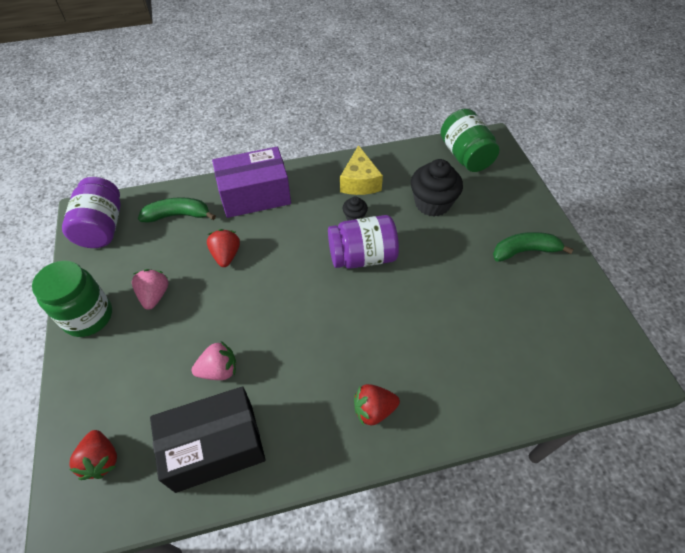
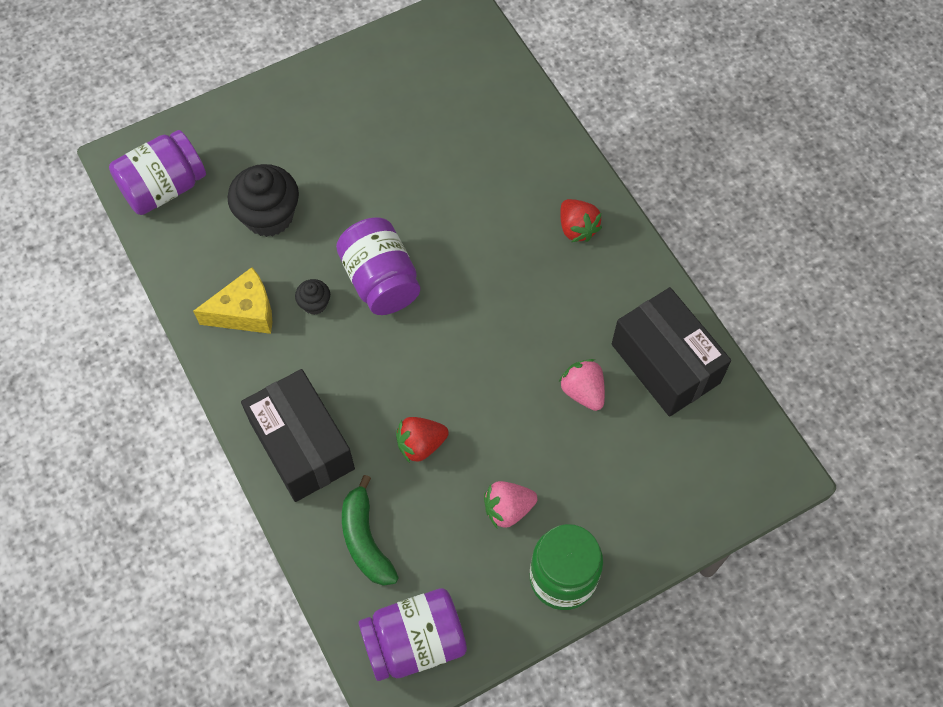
camera: 105 degrees left, 10 degrees up
(101, 460) = (717, 469): red strawberry -> none
(255, 195) = (302, 445): purple box -> black box
(465, 156) = (164, 188): green jar -> purple jar
(524, 251) = (328, 110): green banana -> none

